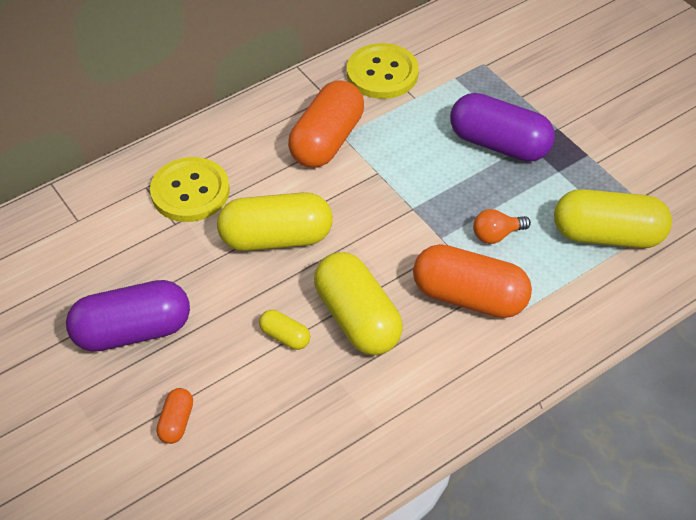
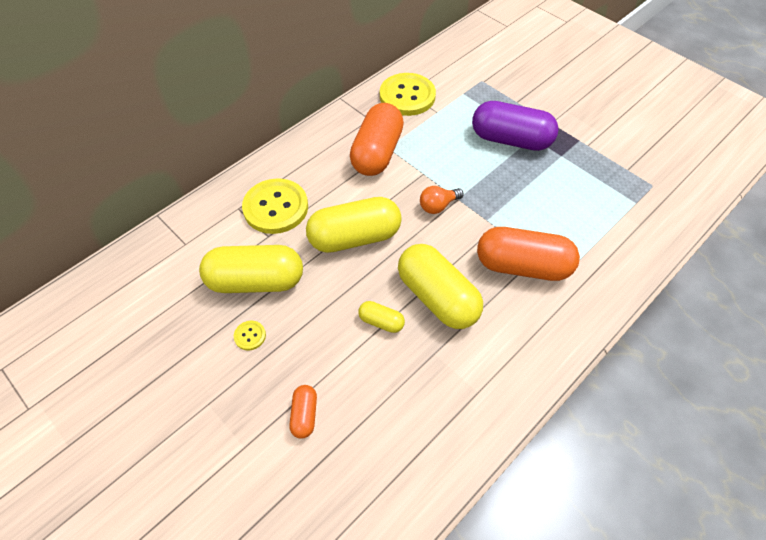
camera: 10 degrees left, 5 degrees up
(132, 331) = (250, 336): purple capsule -> yellow button
(496, 235) = (529, 212): orange light bulb -> orange light bulb (438, 206)
(607, 235) = (614, 201): yellow capsule -> yellow capsule (256, 281)

